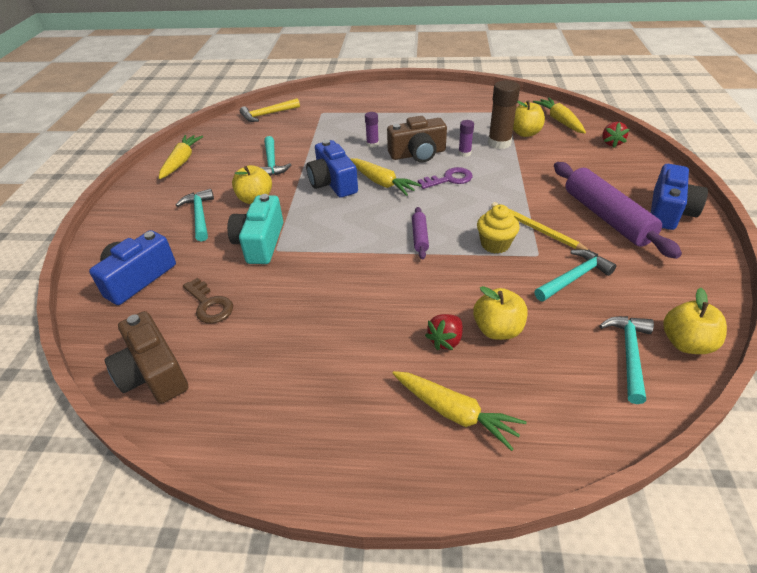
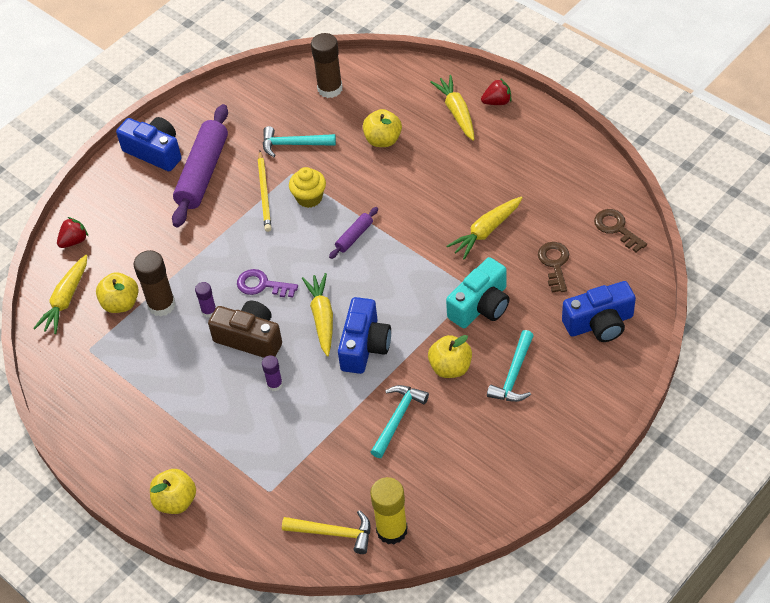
camera: 140 degrees left, 10 degrees up
(153, 373) = (616, 228): brown camera -> brown key
(181, 161) = (489, 487): yellow carrot -> yellow carrot (486, 231)
(233, 127) = (392, 530): none -> yellow glue stick
(445, 340) = (420, 151): red strawberry -> red strawberry (497, 102)
(629, 354) = (330, 89): turquoise hammer -> brown glue stick
(669, 211) = (154, 152): blue camera -> blue camera turned 60 degrees clockwise
(686, 343) = (292, 77): yellow apple -> yellow apple (176, 501)

